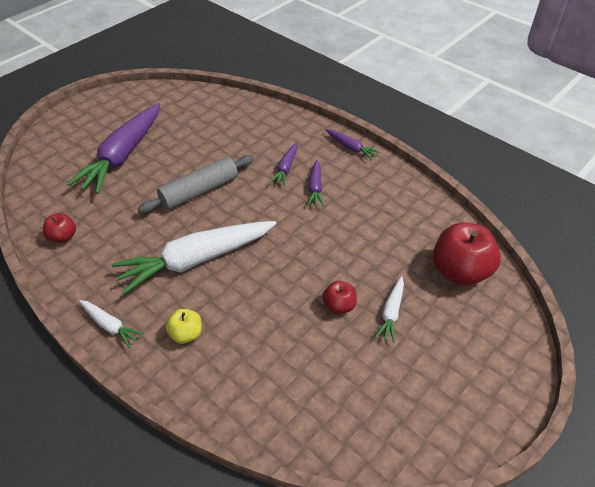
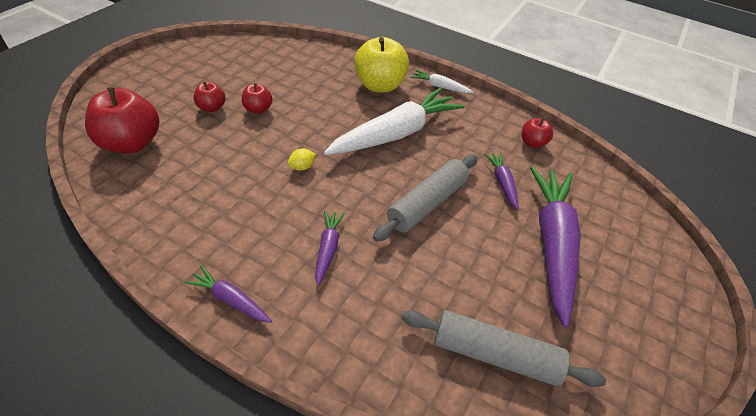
camera: 165 degrees right, 0 degrees up
(186, 334) = (380, 85): yellow apple -> yellow apple, size x1.95
(203, 111) = (494, 355): none -> grey rolling pin
(297, 232) = (302, 167): none -> yellow lemon
(315, 188) = (285, 222): purple carrot -> purple carrot (502, 183)
(391, 313) = (212, 108): white carrot -> red apple

